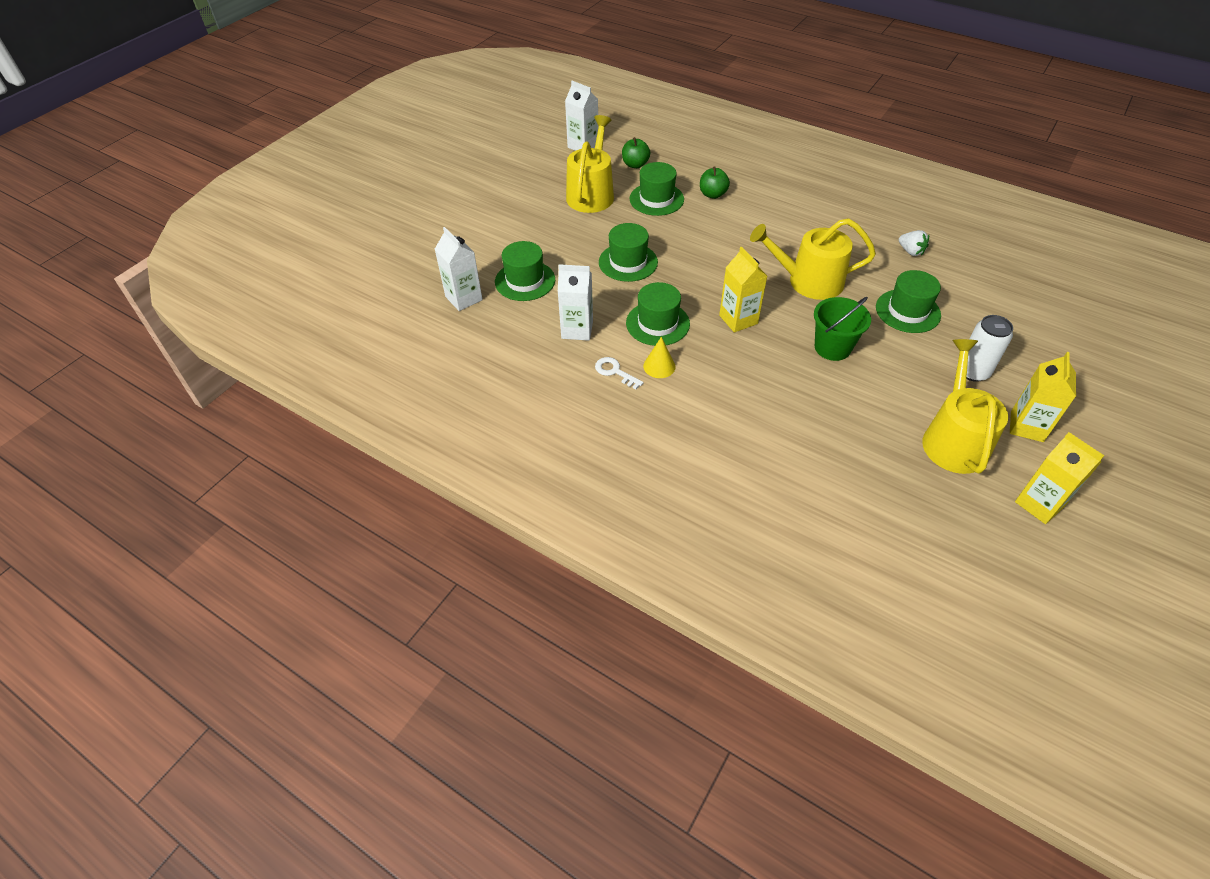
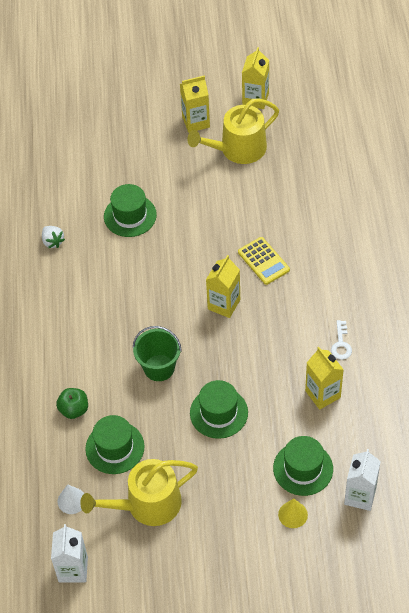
camera: 125 degrees left, 5 degrees up
(577, 330) = (322, 394): white carton -> yellow carton
(635, 164) = (71, 500): green apple -> white cone
(657, 323) = (271, 349): green hat -> none
(659, 366) = (312, 322): yellow cone -> yellow cone (293, 514)
(767, 373) = (263, 261): none -> yellow calculator
(808, 281) = (143, 285): yellow watering can -> none
(832, 347) = (206, 239): green bucket -> green bucket (159, 368)
(910, 251) = (53, 242): white strawberry -> white strawberry turned 135 degrees clockwise
(972, 371) = (166, 161): white can -> none

